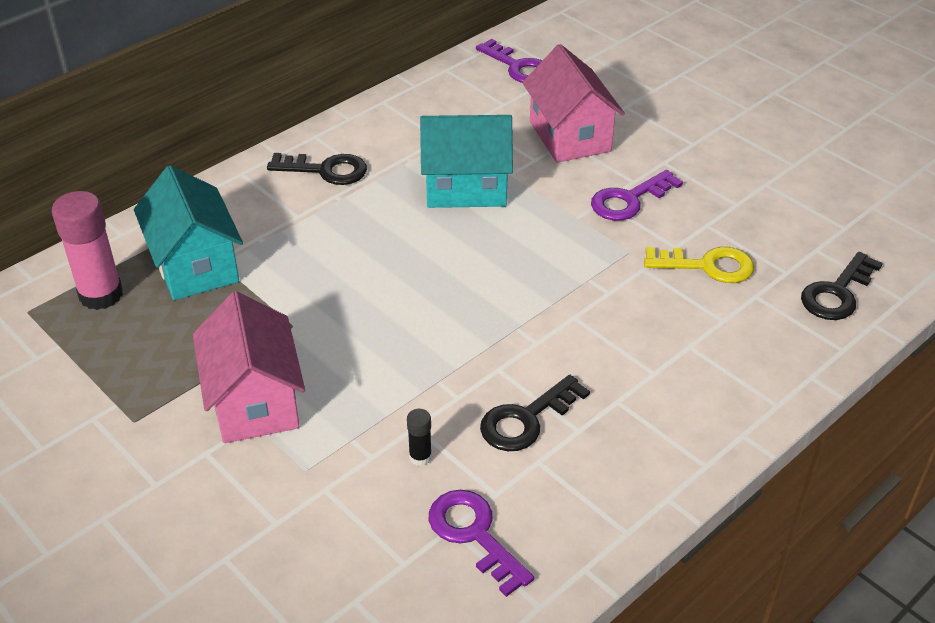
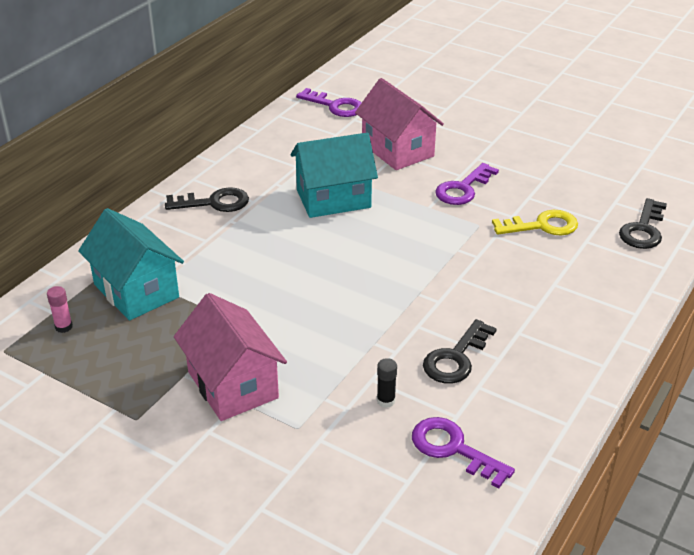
camera: 15 degrees left, 5 degrees down
(101, 295) = (63, 327): pink glue stick -> pink glue stick, size x0.46

